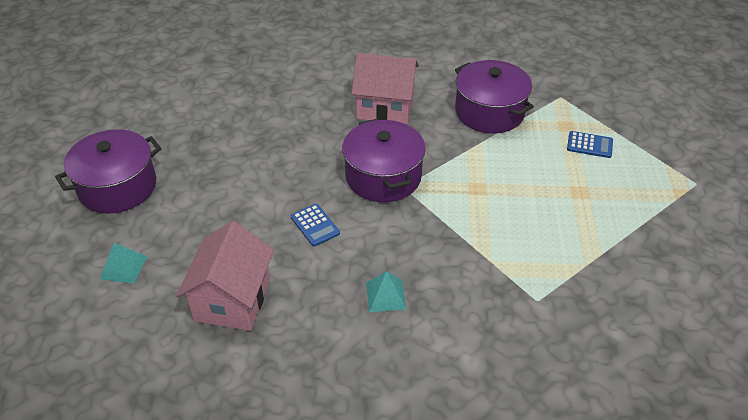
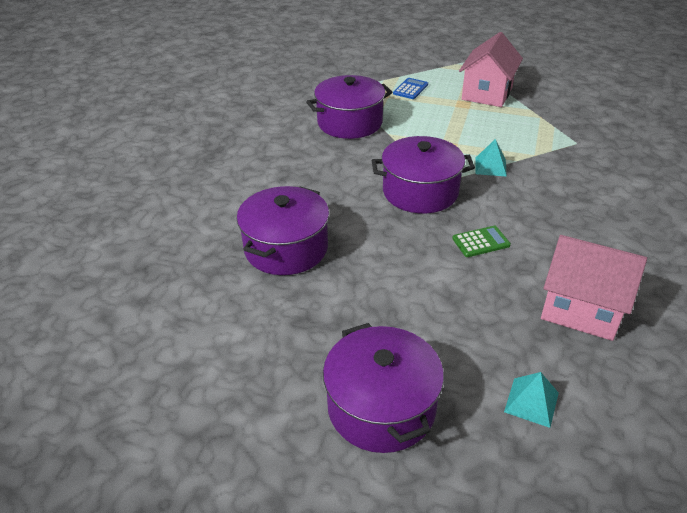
camera: 75 degrees left, 5 degrees down
(278, 110) = (286, 248): none -> purple pot
(315, 225) = (481, 242): blue calculator -> green calculator
(385, 107) = (316, 176): pink house -> pink house (487, 93)
(386, 295) = (573, 212): turquoise pyramid -> turquoise pyramid (490, 166)

